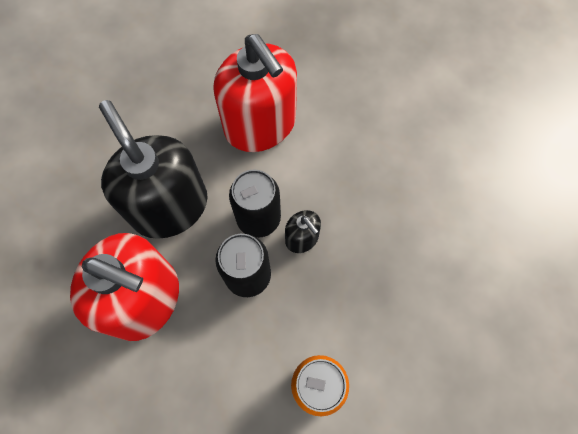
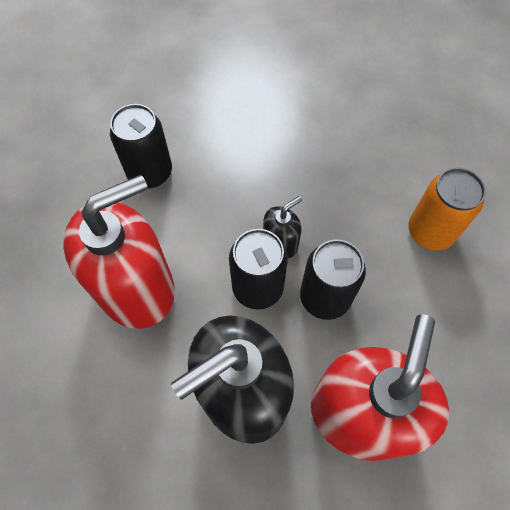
camera: 90 degrees left, 5 degrees down
(371, 127) = (150, 173): none -> black can

